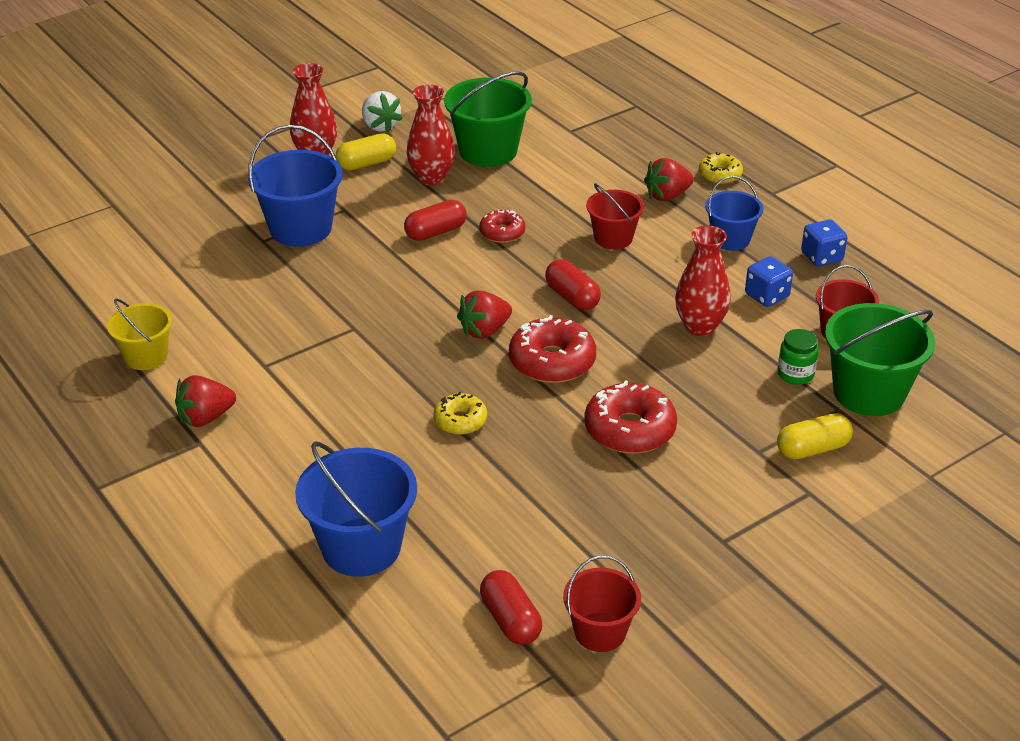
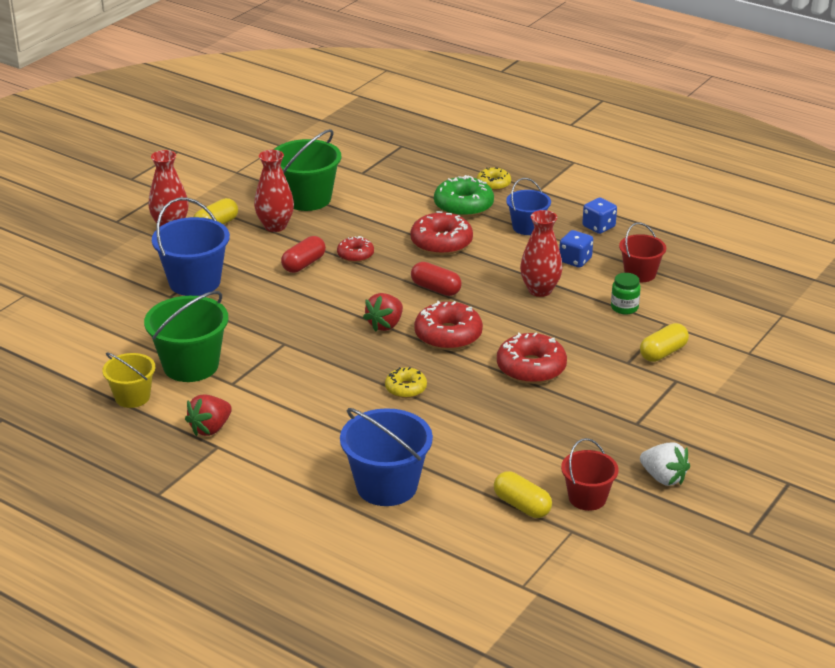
camera: 20 degrees left, 5 degrees down
(380, 126) = (209, 195): white strawberry -> white strawberry (663, 478)
(510, 620) = (522, 505): red capsule -> yellow capsule
(613, 238) = (441, 243): red bucket -> red donut
(667, 196) = (463, 206): red strawberry -> green donut
(868, 393) = (680, 309): green bucket -> green bucket (190, 365)

